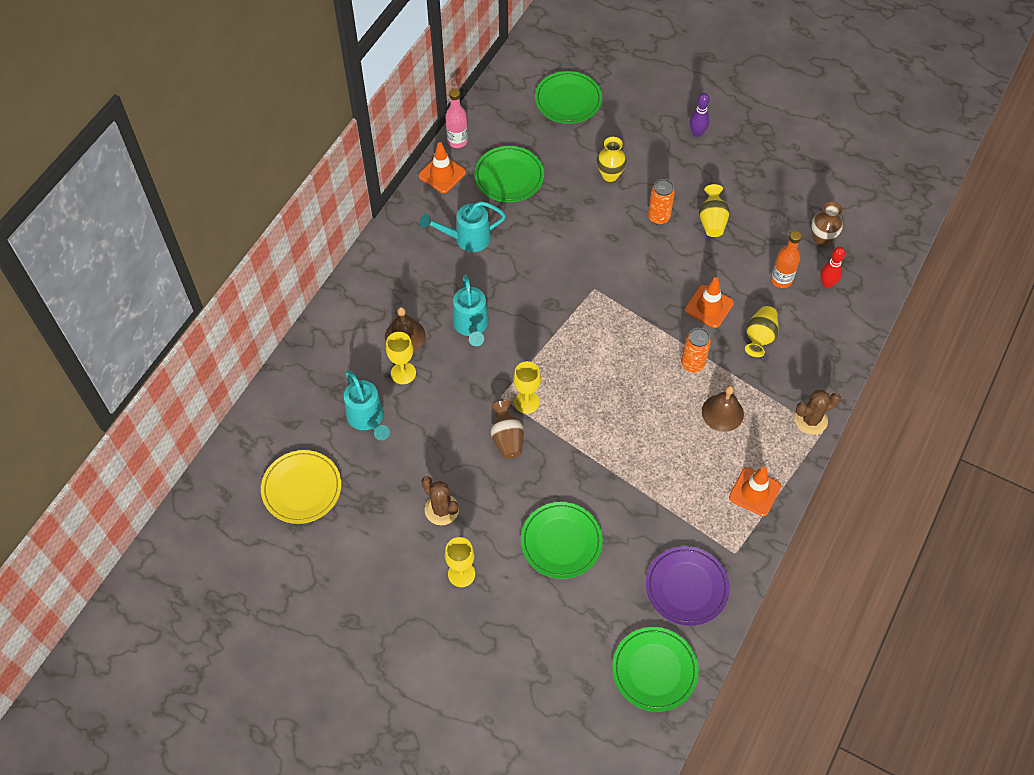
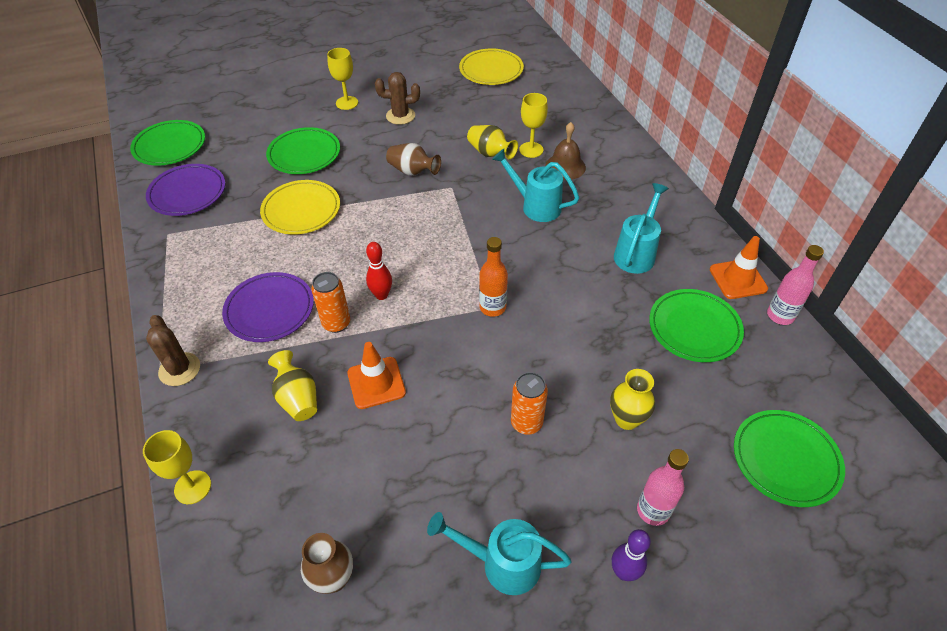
camera: 130 degrees right, 10 degrees down
(367, 418) = (511, 117): turquoise watering can -> turquoise watering can (502, 563)
(526, 402) = (429, 198): yellow goblet -> yellow goblet (193, 487)
(622, 480) = (301, 210): none -> yellow plate
(653, 138) = (653, 510): none -> pink bottle
(712, 221) = (473, 473): yellow vase -> yellow vase (490, 153)
(722, 412) = (269, 310): brown bell -> purple plate
(754, 492) = (186, 279): orange traffic cone -> none
(781, 280) = (333, 478): orange bottle -> orange bottle (492, 307)
(811, 420) = (179, 369): brown cactus -> brown cactus turned 45 degrees counterclockwise
(827, 284) = (277, 523): red bowling pin -> red bowling pin (381, 295)

